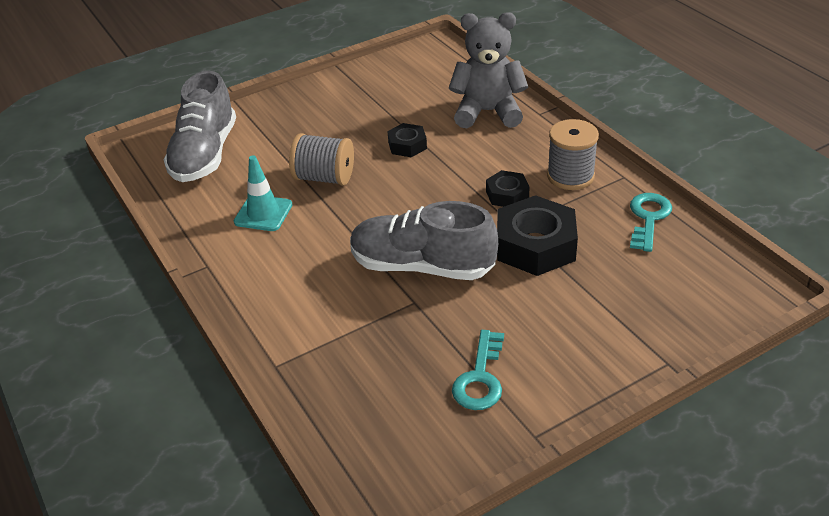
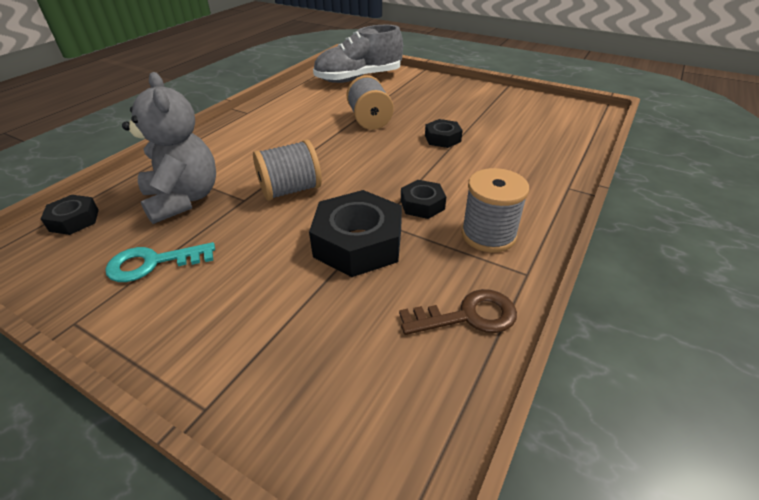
camera: 60 degrees right, 0 degrees up
(263, 213) = (312, 112): turquoise traffic cone -> none
(356, 438) = (74, 220): none -> black nut
(422, 266) = (291, 190): grey shoe -> grey spool
(487, 112) = (533, 160): grey teddy bear -> grey teddy bear (183, 199)
(648, 218) = (467, 316): turquoise key -> brown key

